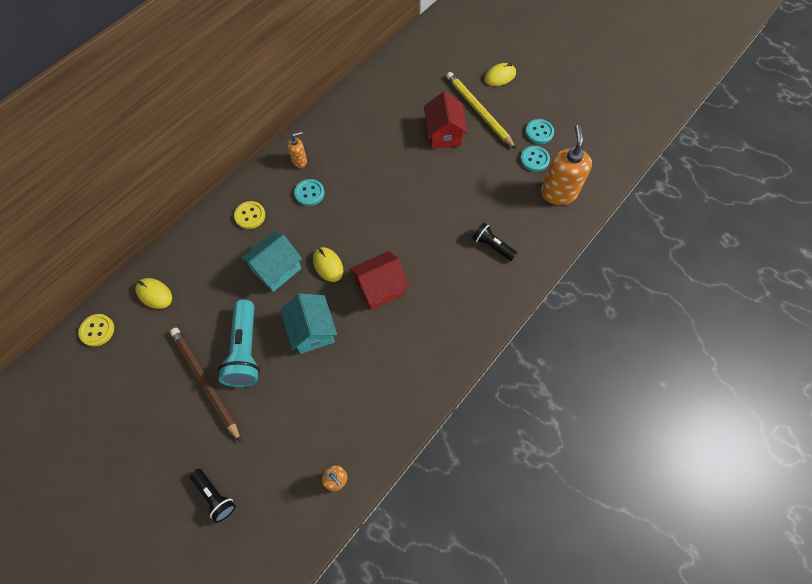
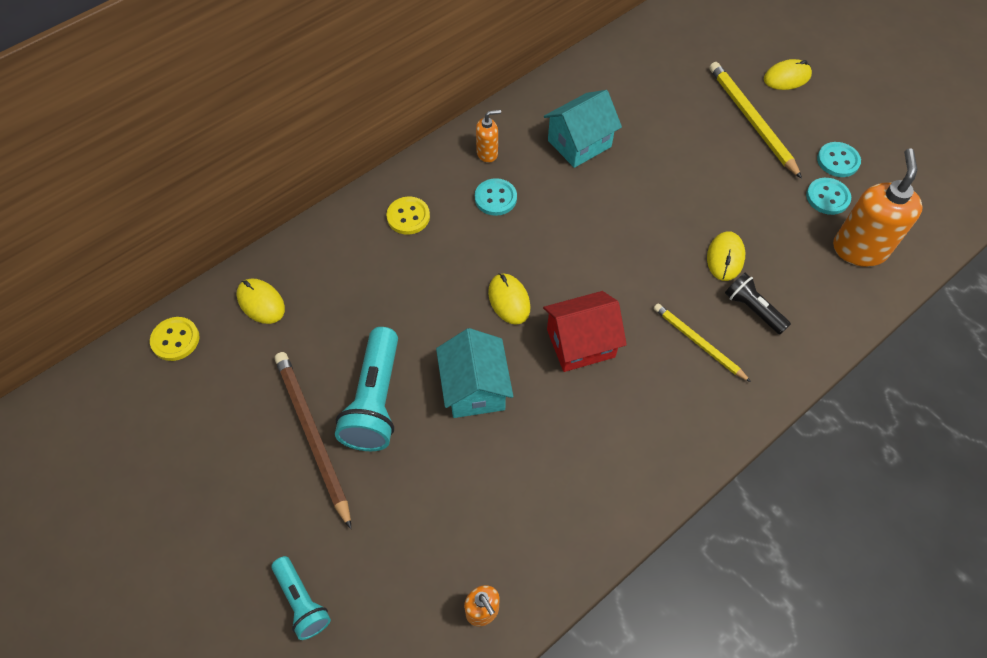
camera: 10 degrees right, 5 degrees down
(215, 496) = (302, 601): black flashlight -> turquoise flashlight
(276, 269) = (435, 295): turquoise house -> turquoise house (579, 143)
(444, 134) = (697, 144): red house -> none
(458, 275) = (698, 343): none -> yellow pencil
(470, 212) = (725, 258): none -> yellow mouse

